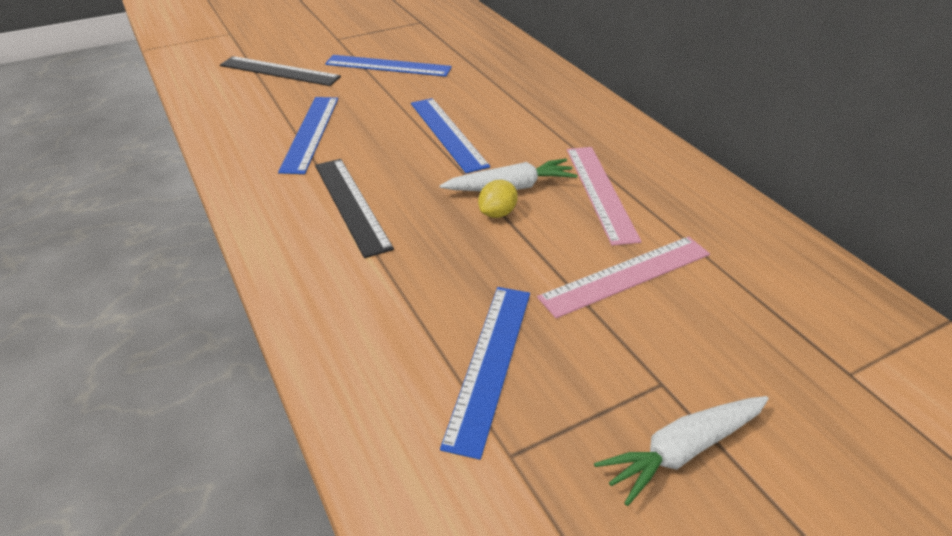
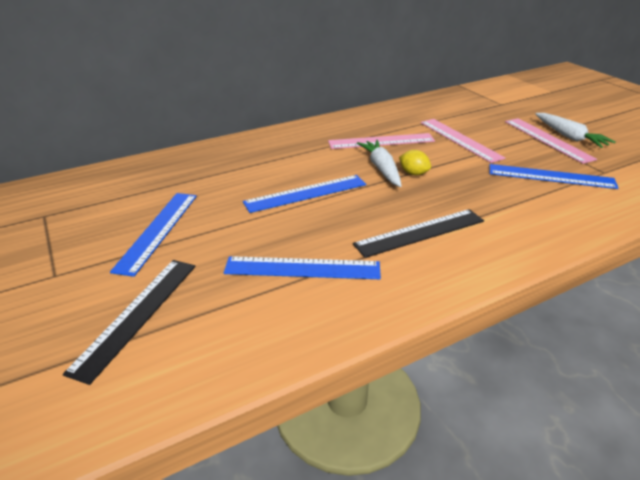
camera: 90 degrees left, 5 degrees down
(656, 405) = (547, 139): none -> pink ruler

